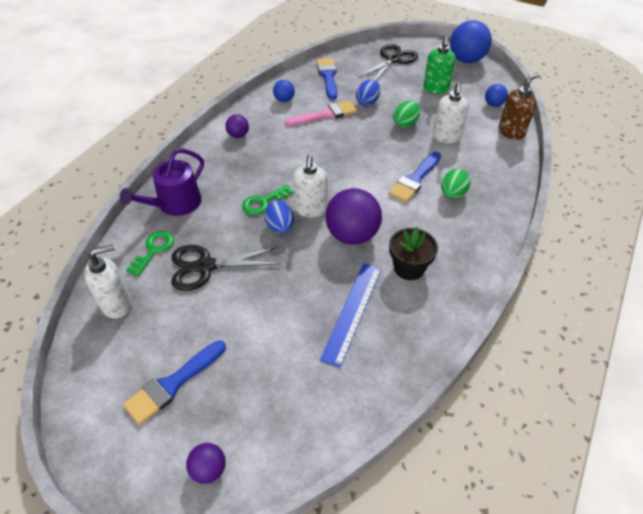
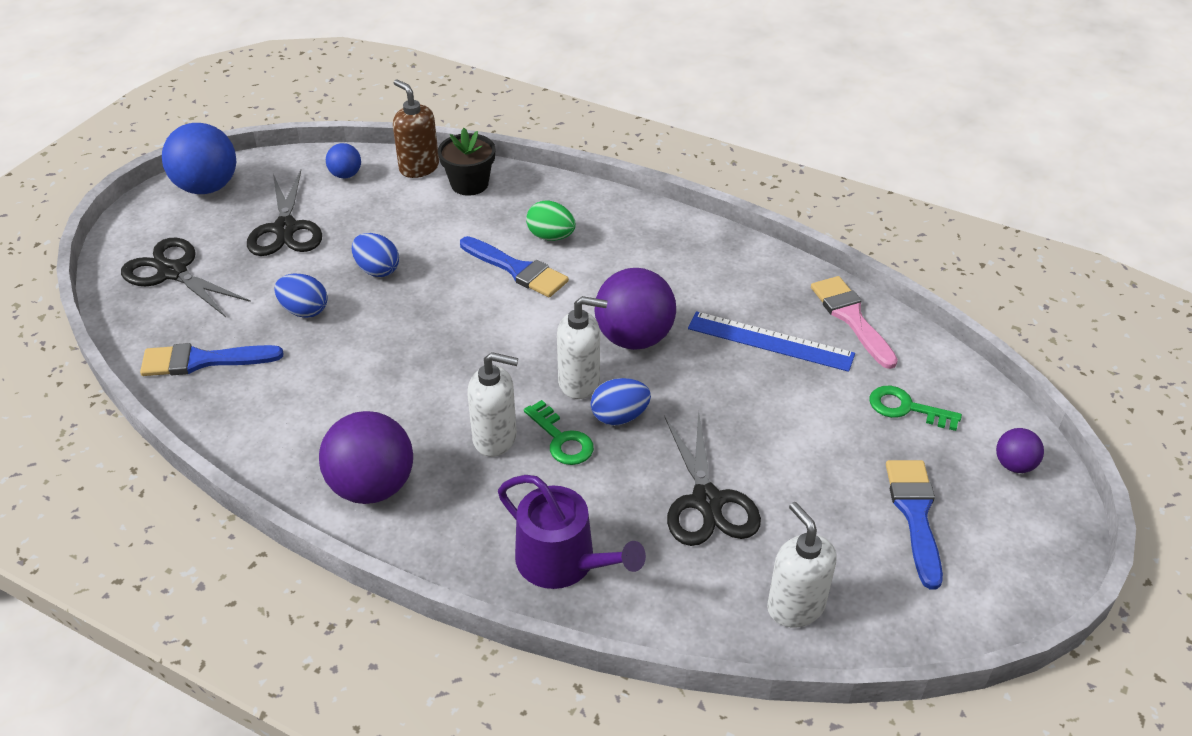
camera: 90 degrees left, 5 degrees down
(153, 250) = (677, 576): green key -> green key (906, 408)
(173, 384) = (915, 514): blue brush -> blue brush turned 135 degrees counterclockwise
(238, 135) = (372, 486): purple ball -> purple ball, size x1.99
(284, 100) = (267, 423): blue ball -> none
(325, 115) = (331, 365): pink brush -> pink brush (851, 318)
(405, 124) = (377, 270): green egg -> blue egg
(409, 268) = (691, 287): black flower pot -> black flower pot (469, 184)
(436, 89) = (285, 229): green soap dispenser -> black scissors
(446, 137) = (420, 230): white soap dispenser -> white soap dispenser (495, 438)

